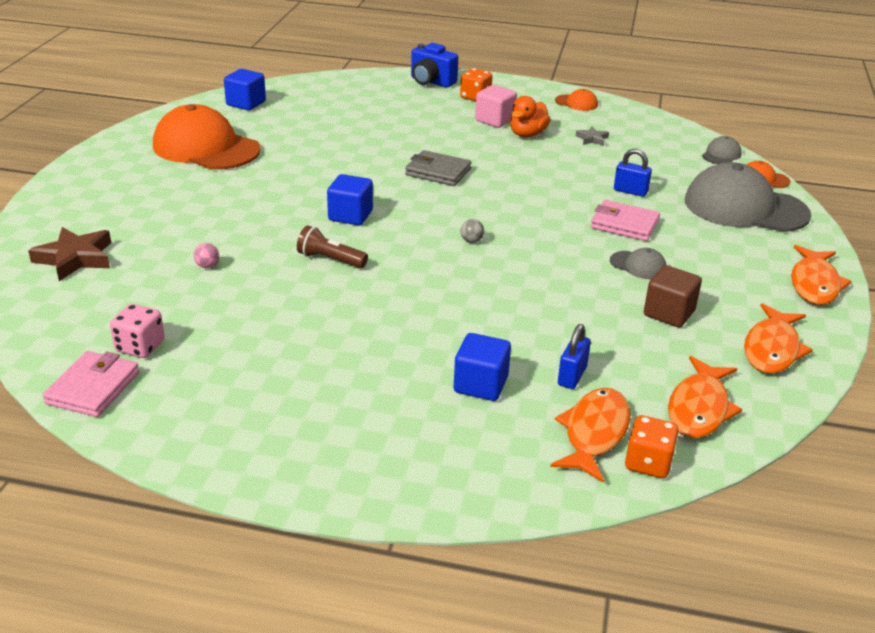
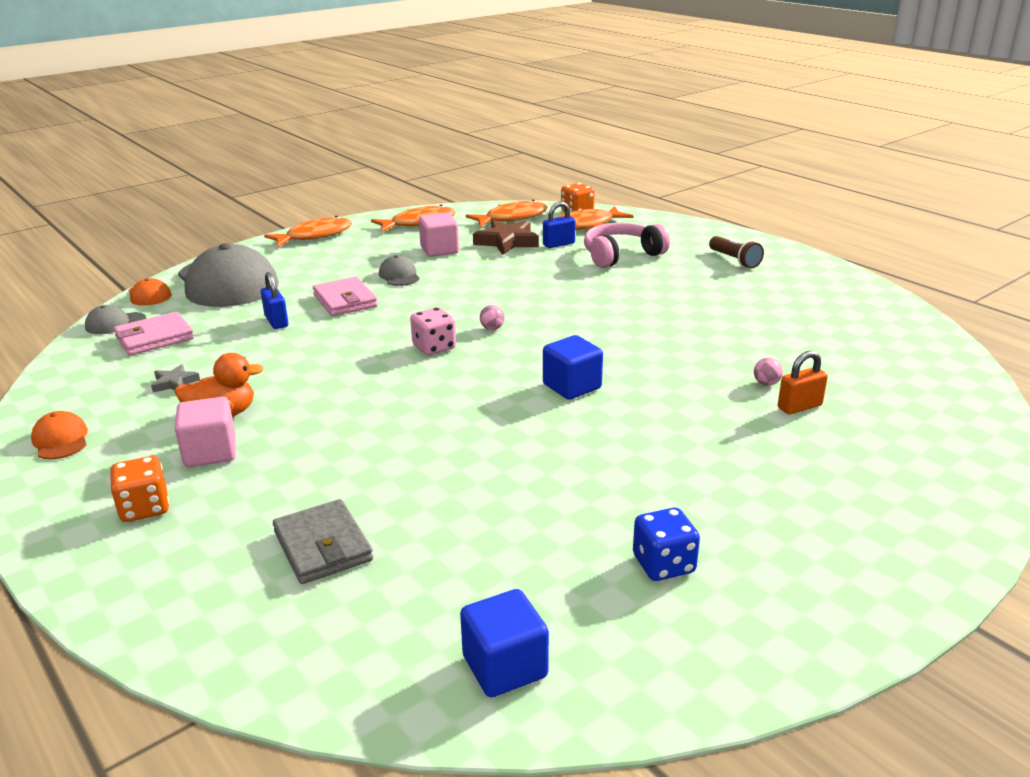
camera: 140 degrees left, 5 degrees down
(75, 258) = (916, 437): brown star -> brown star (507, 242)
(93, 388) = (907, 324): pink wallet -> pink wallet (154, 338)
(140, 347) = (860, 338): pink dice -> pink dice (434, 347)
(171, 254) = (799, 407): none -> orange padlock
(206, 148) = (663, 564): orange cap -> blue dice
(330, 260) = (639, 352): brown flashlight -> brown flashlight (734, 260)
(431, 82) = (131, 578): blue camera -> none
(438, 172) = (409, 403): grey wallet -> grey wallet (323, 546)
(471, 241) = (492, 328): grey ball -> pink ball
(480, 385) = (621, 255): blue cube -> pink headphones
(669, 313) = (439, 250): brown cube -> pink cube

